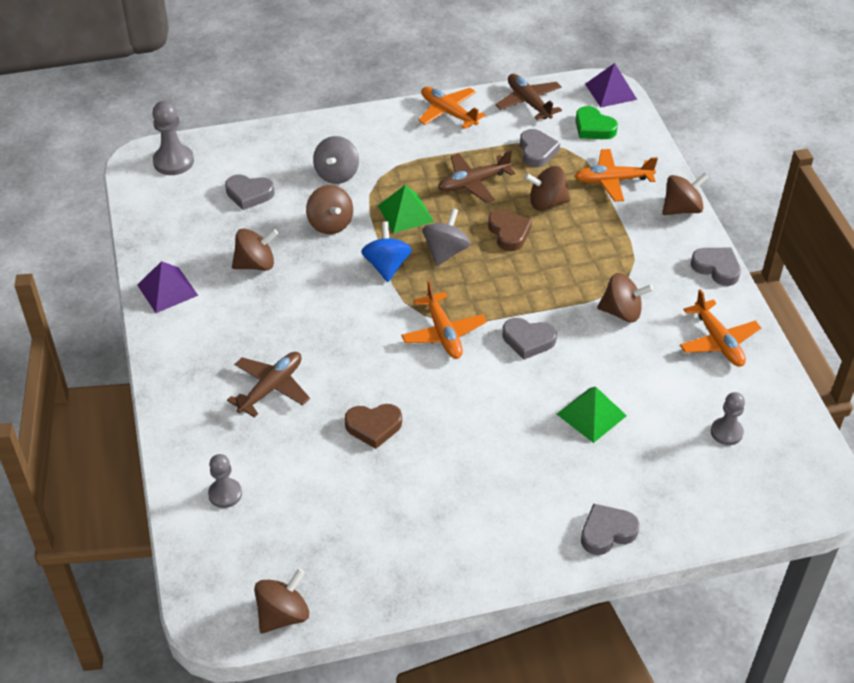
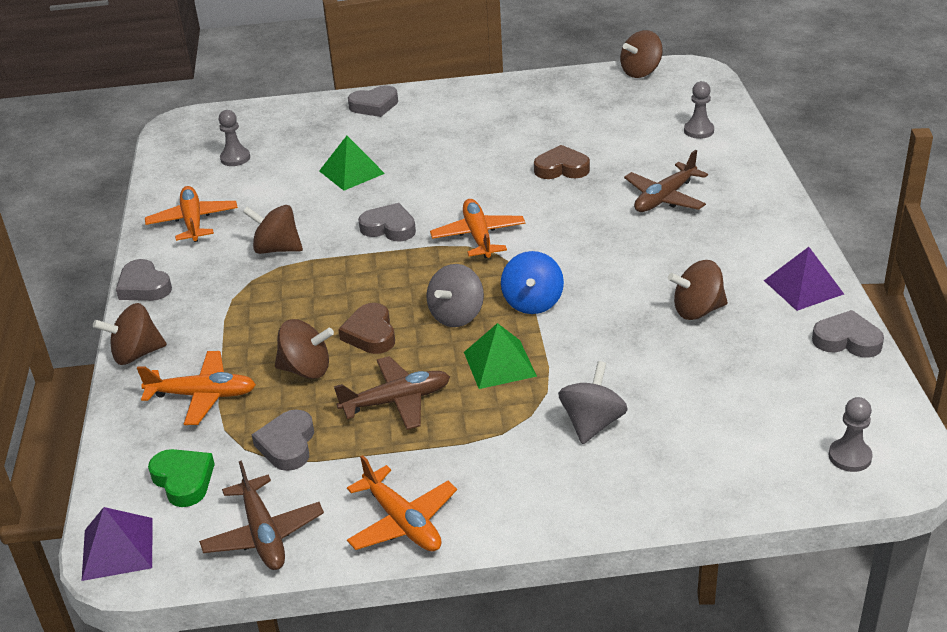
camera: 170 degrees left, 10 degrees down
(173, 162) = (850, 456): grey pawn -> grey pawn, size x0.66
(249, 194) = (720, 399): grey heart -> grey heart (847, 340)
(330, 224) = (602, 354): brown spinning top -> none

